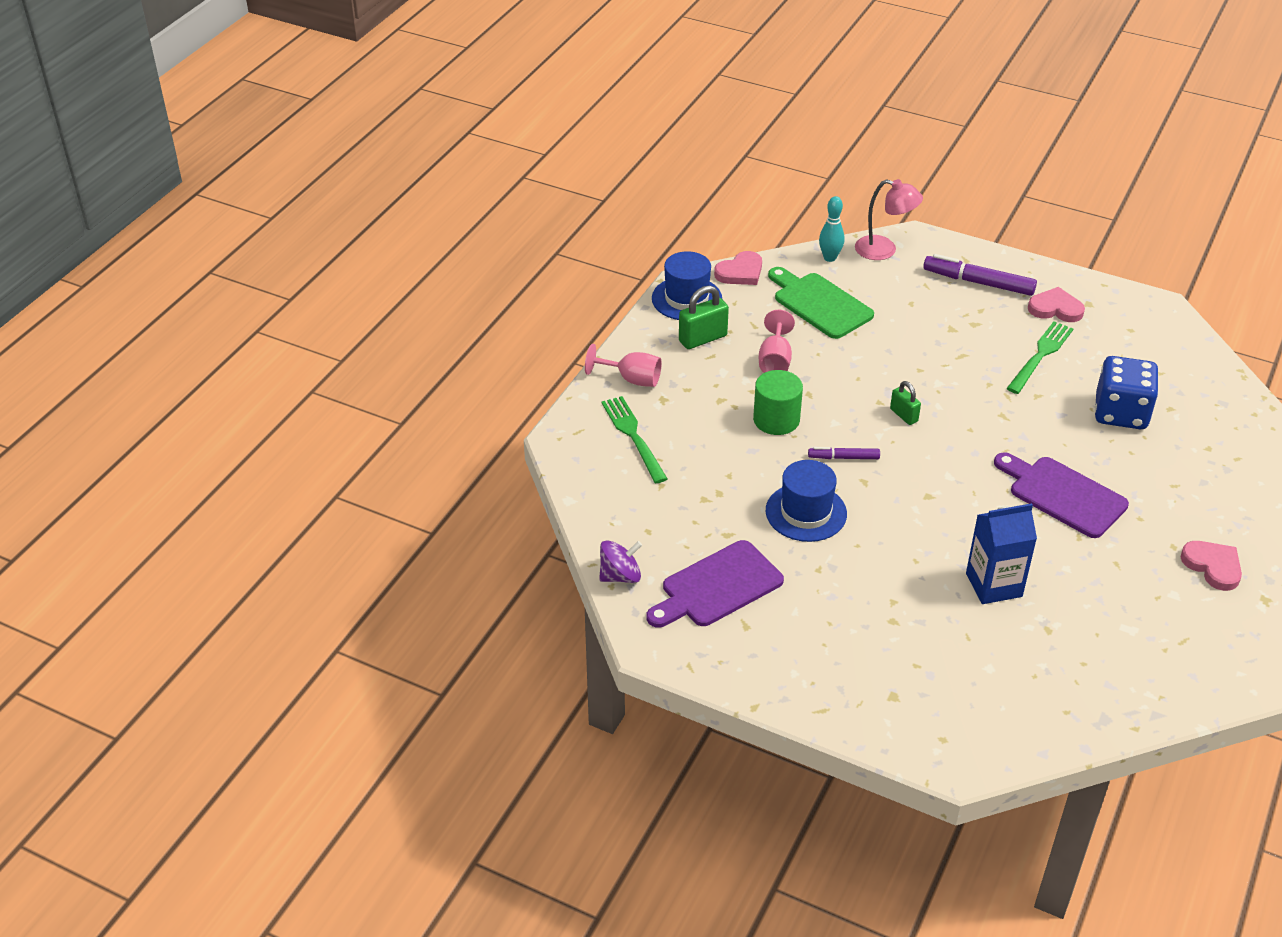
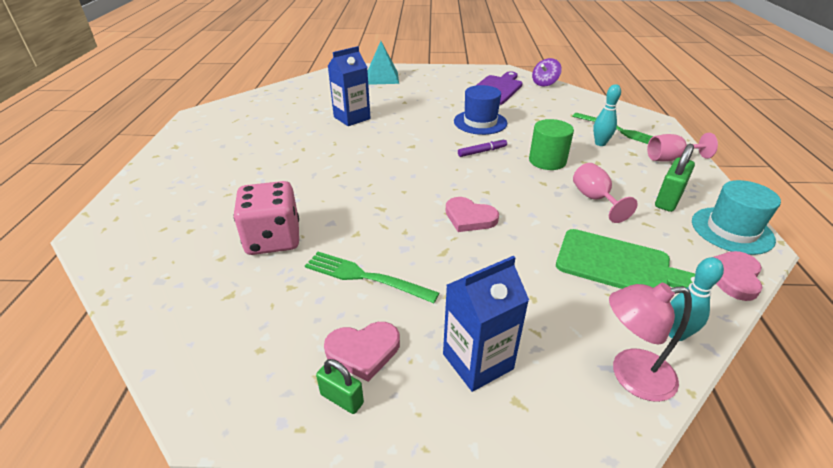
camera: 155 degrees right, 5 degrees down
(684, 425) = (600, 143): none -> turquoise bowling pin
(686, 299) = (732, 230): blue hat -> turquoise hat
(900, 697) = (382, 78): none -> turquoise pyramid
(904, 415) = (461, 187): green padlock -> green padlock (342, 399)
(978, 282) = (477, 361): purple marker -> blue carton
(1040, 355) = (364, 277): green fork -> green fork turned 105 degrees clockwise
(1063, 495) = (318, 167): purple cutting board -> none
(1120, 413) = (273, 239): blue dice -> pink dice
(1213, 566) = (208, 154): pink heart -> pink heart (469, 217)

